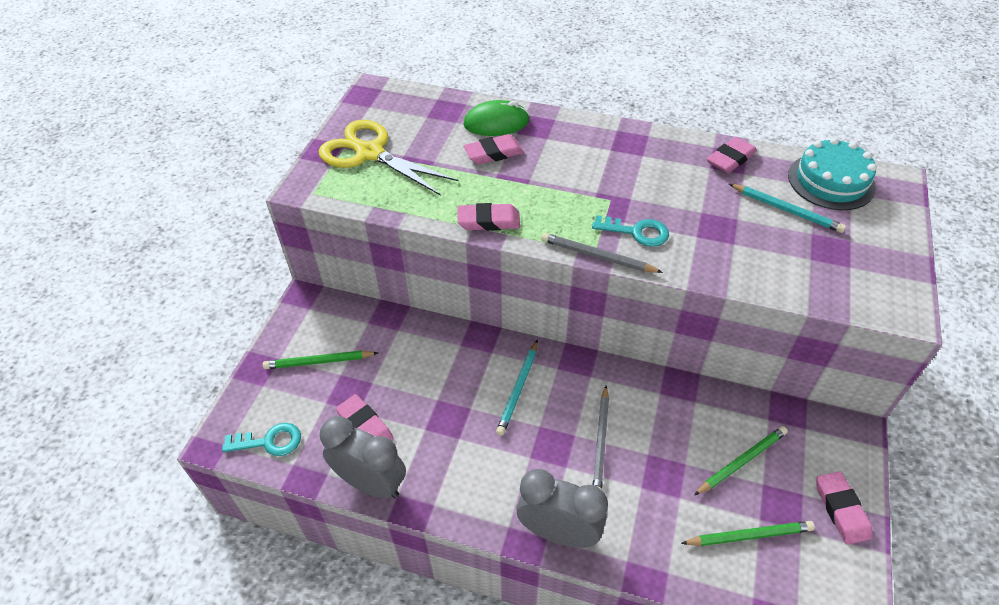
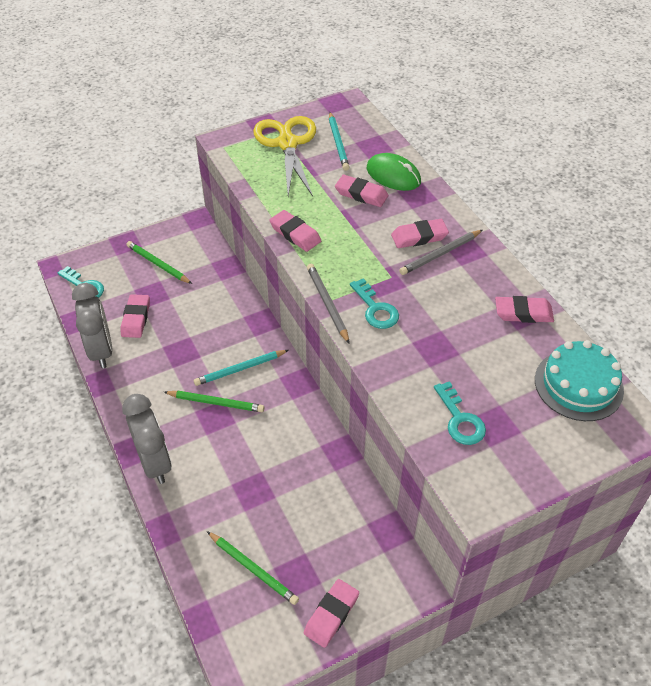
camera: 45 degrees right, 0 degrees up
(585, 155) = (419, 237): none -> pink eraser
(601, 442) = (244, 439): grey pencil -> grey pencil (440, 254)
(741, 461) = (311, 529): green pencil -> green pencil (216, 403)
(786, 210) = (506, 376): turquoise pencil -> turquoise pencil (338, 143)
(807, 264) = (460, 419): none -> turquoise key

